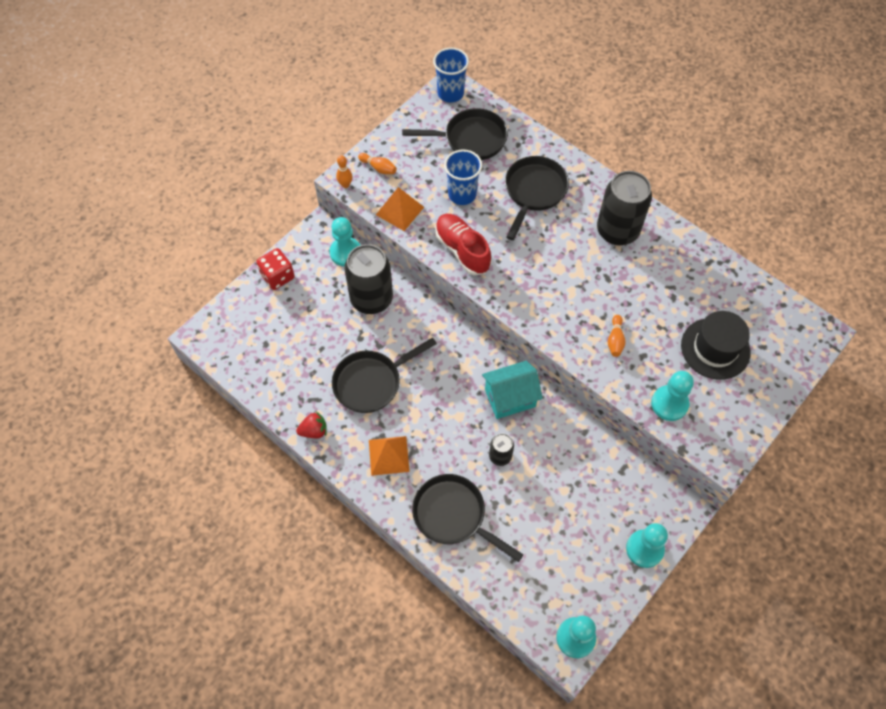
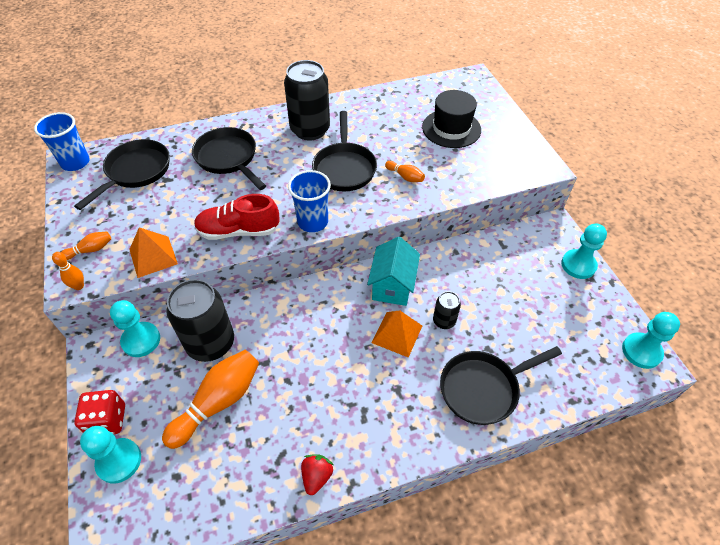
camera: 60 degrees left, 10 degrees down
(330, 335) = (218, 402): none -> orange bowling pin
(371, 382) = (300, 389): black pan -> black pan (344, 168)
(389, 455) = (389, 414): orange pyramid -> orange pyramid (397, 334)
(462, 194) = (183, 204): blue cup -> blue cup (313, 222)
(669, 404) = (482, 173): turquoise pawn -> turquoise pawn (119, 461)

